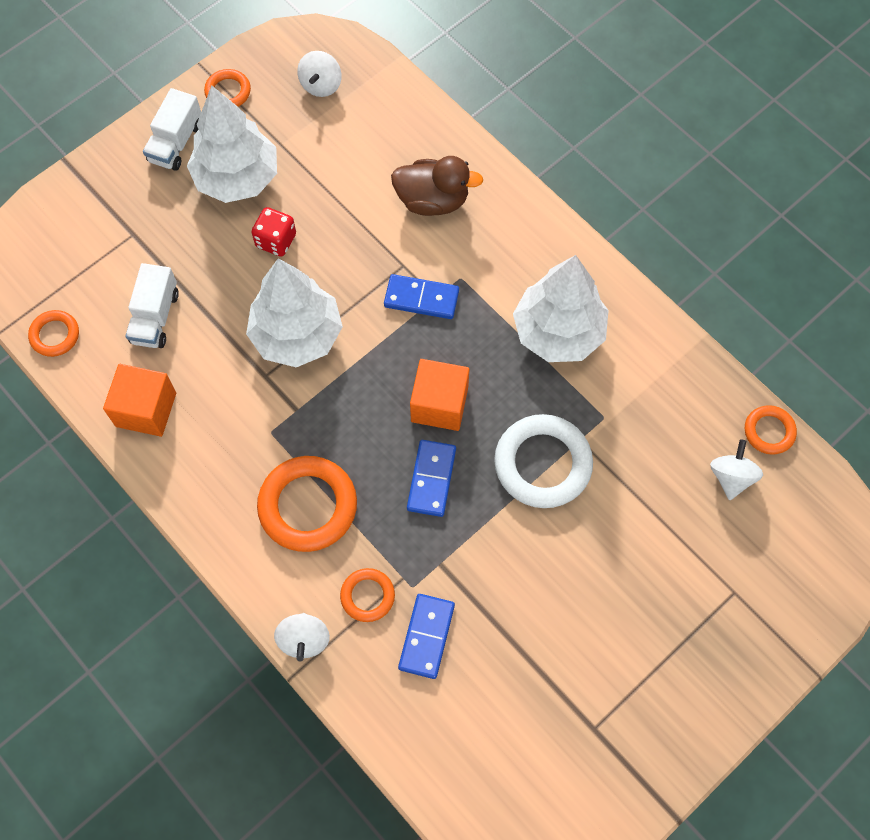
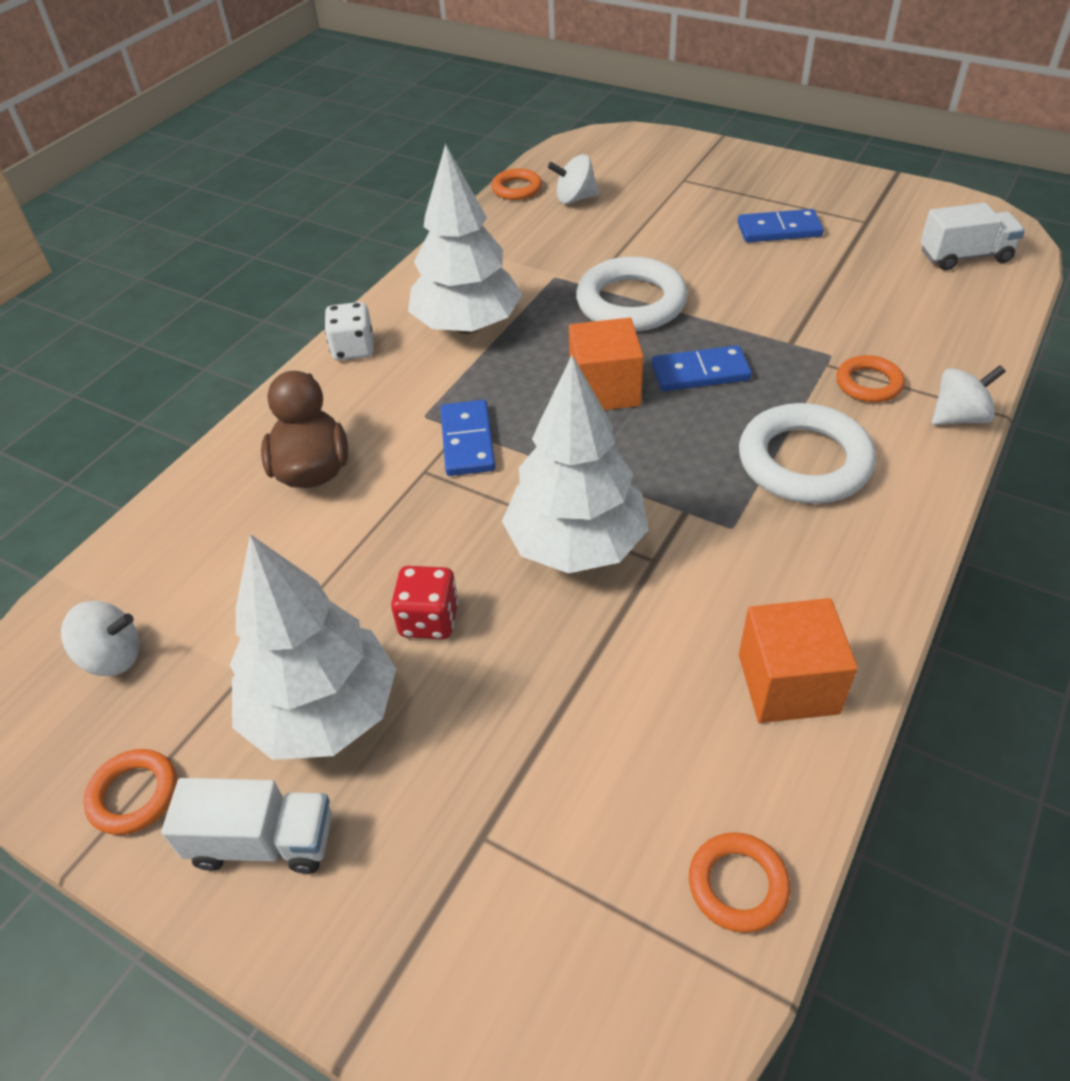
camera: 105 degrees left, 20 degrees down
(155, 317) = (628, 733): white truck -> white truck (964, 256)
(308, 506) = (804, 461): orange ring -> white ring
(426, 636) = (874, 332): blue domino -> blue domino (779, 230)
(559, 247) = (353, 349): none -> white dice

